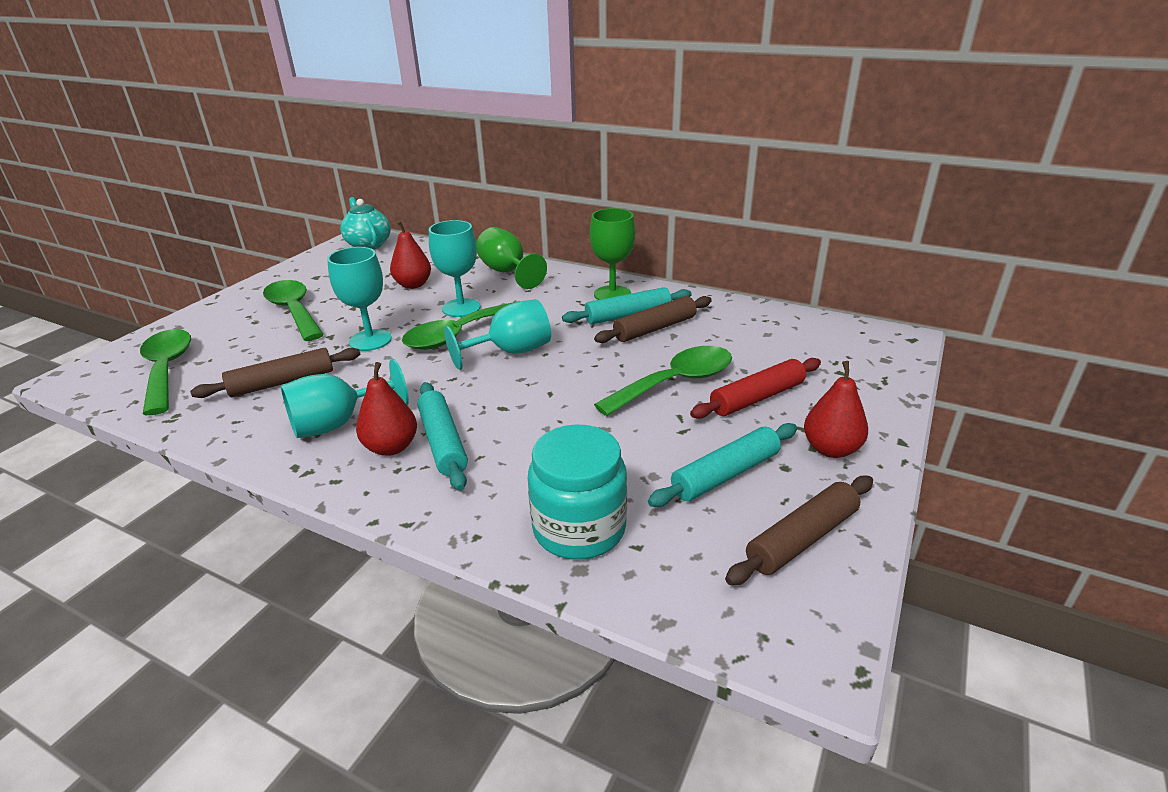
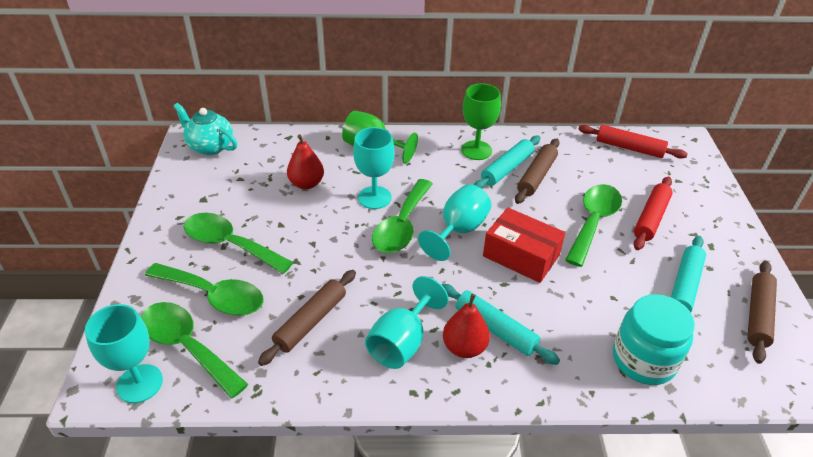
camera: 30 degrees left, 10 degrees up
(234, 342) = (214, 296): none -> green spoon
(370, 340) = (336, 254): turquoise goblet -> turquoise goblet (139, 383)
(551, 389) = (521, 256): none -> red box
(805, 329) = (629, 148): none -> red rolling pin
(831, 449) = (721, 245): red pear -> none

